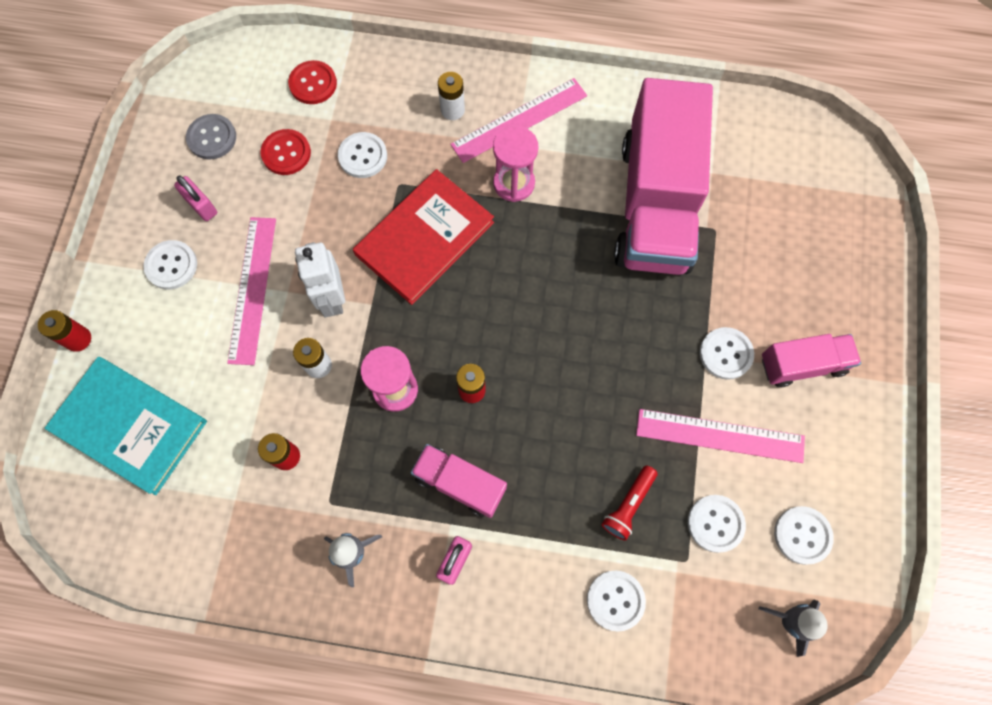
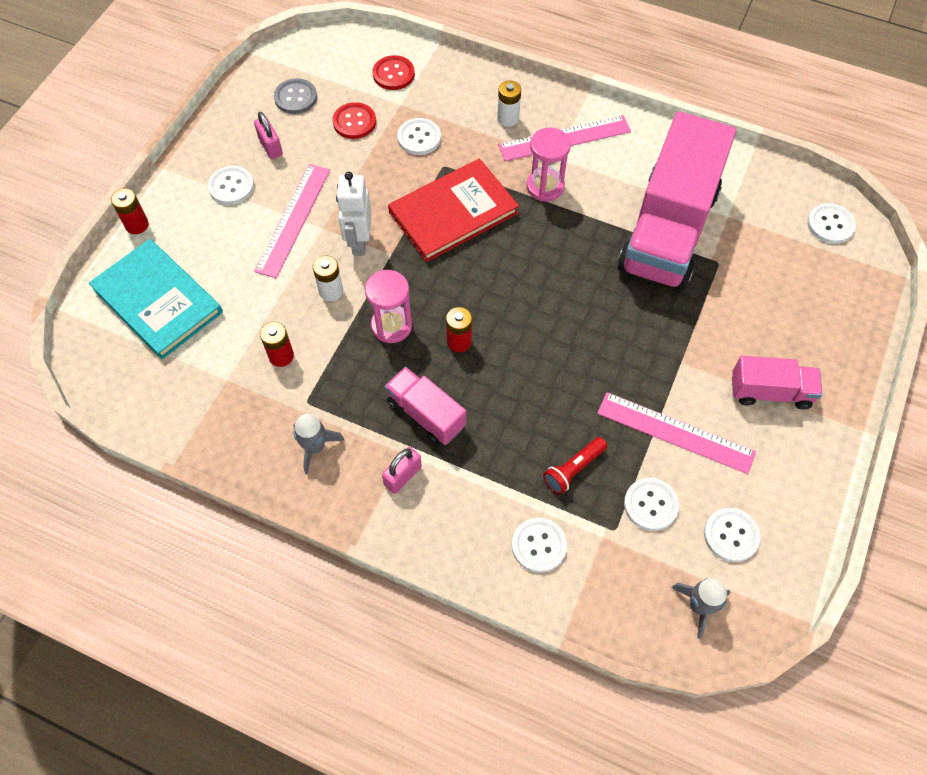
camera: 15 degrees right, 10 degrees down
(725, 354) = (700, 366): white button -> white button (830, 224)

